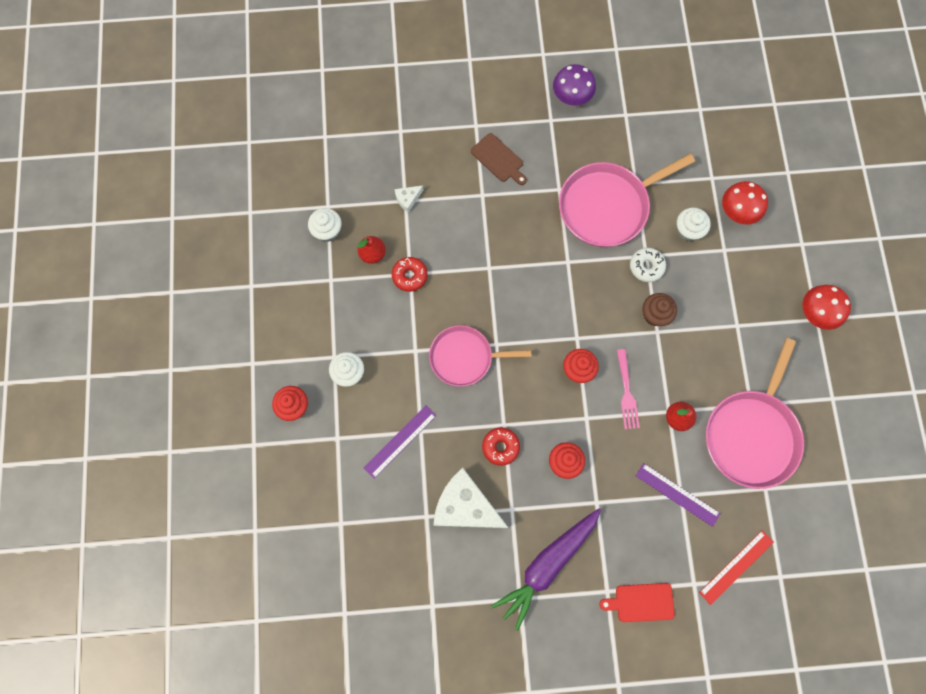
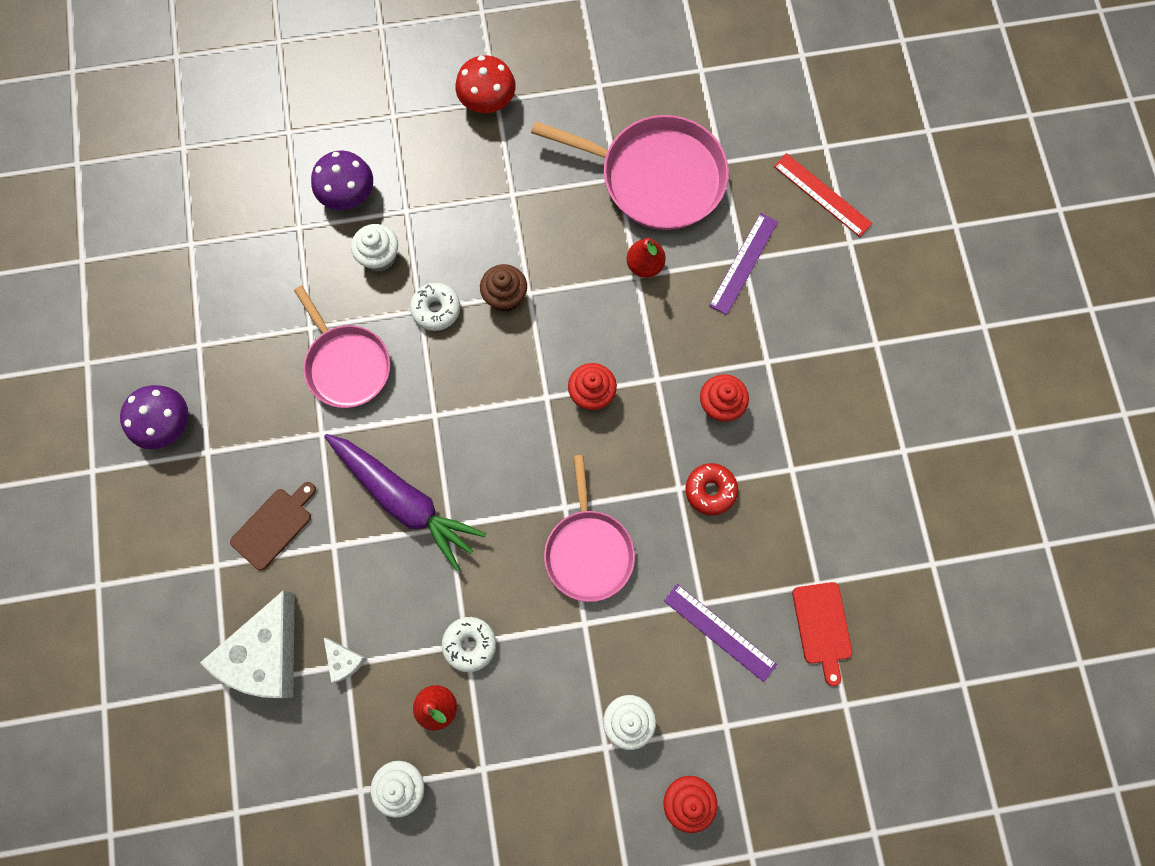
camera: 95 degrees left, 0 degrees up
(410, 276) = (469, 644): red donut -> white donut
(465, 506) = (797, 532): white cheese -> white cheese (265, 654)
(547, 565) = (856, 419): purple carrot -> purple carrot (404, 501)
(607, 206) = (346, 365): pink pan -> pink pan, size x0.66
(627, 393) = (617, 329): pink fork -> none
(641, 602) = (883, 303): red cutting board -> red cutting board (822, 627)
(738, 211) = (348, 193): red mushroom -> purple mushroom

